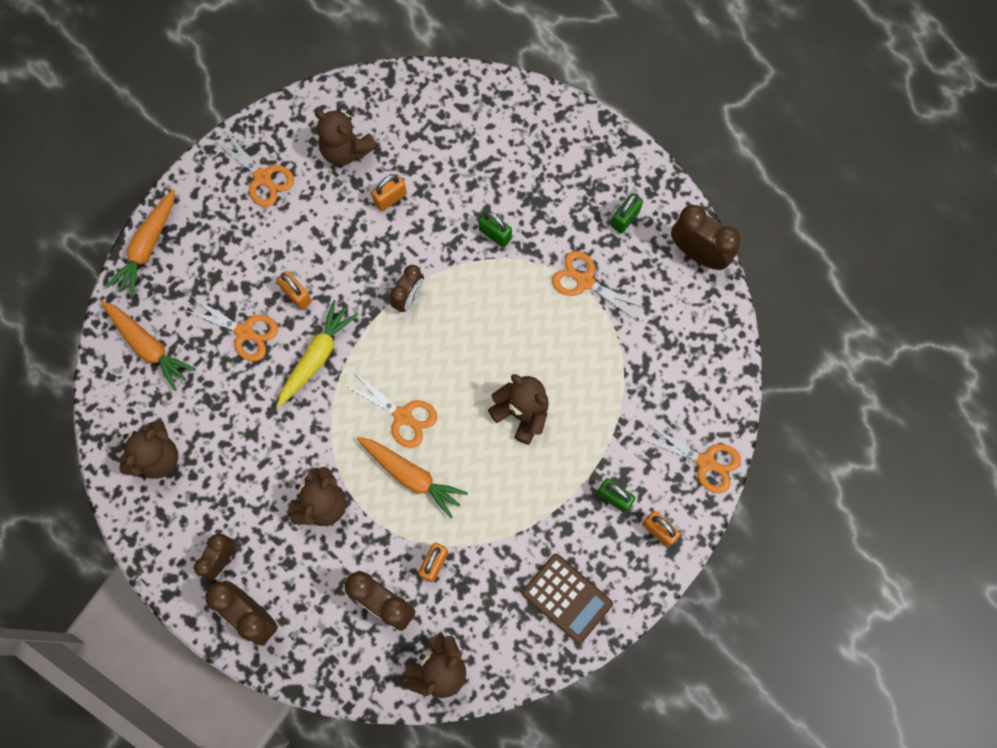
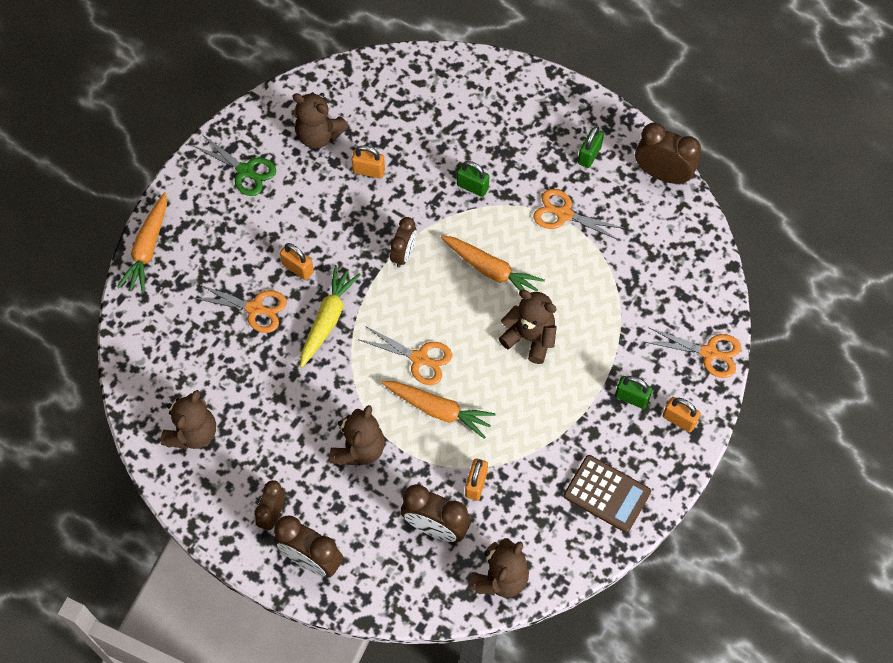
camera: 10 degrees left, 10 degrees down
(148, 346) = (165, 336): orange carrot -> orange carrot (491, 270)
(263, 178) = (246, 171): orange scissors -> green scissors
(390, 198) = (369, 171): orange padlock -> orange padlock turned 60 degrees clockwise

